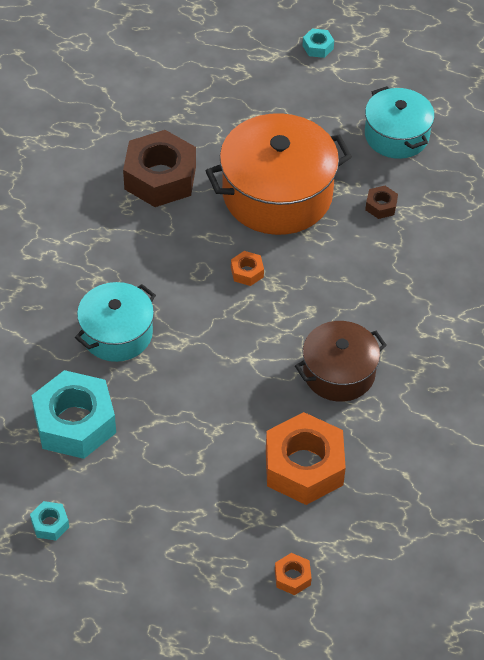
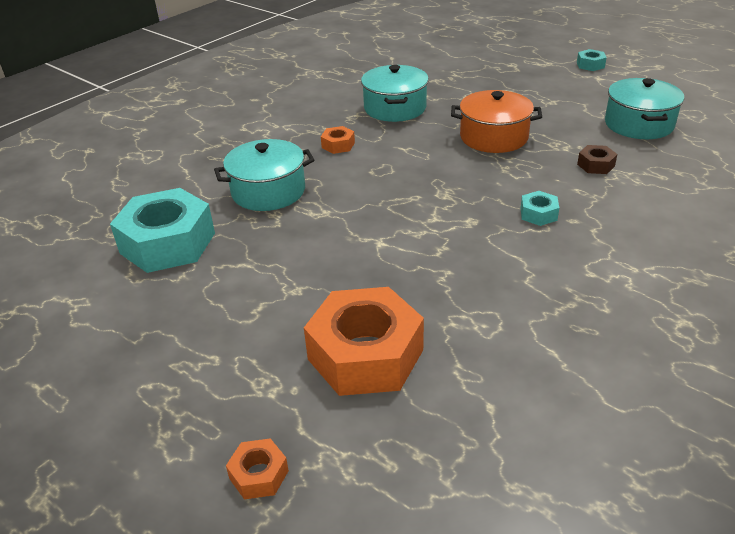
camera: 30 degrees right, 15 degrees down
(50, 524) = (59, 316): turquoise nut -> turquoise nut (538, 214)
(160, 178) = (395, 108): brown nut -> turquoise pot
(247, 272) = (425, 179): orange nut -> orange nut (338, 145)
(277, 194) = (493, 137): orange pot -> orange pot, size x0.61
(339, 373) = (468, 279): brown pot -> none

